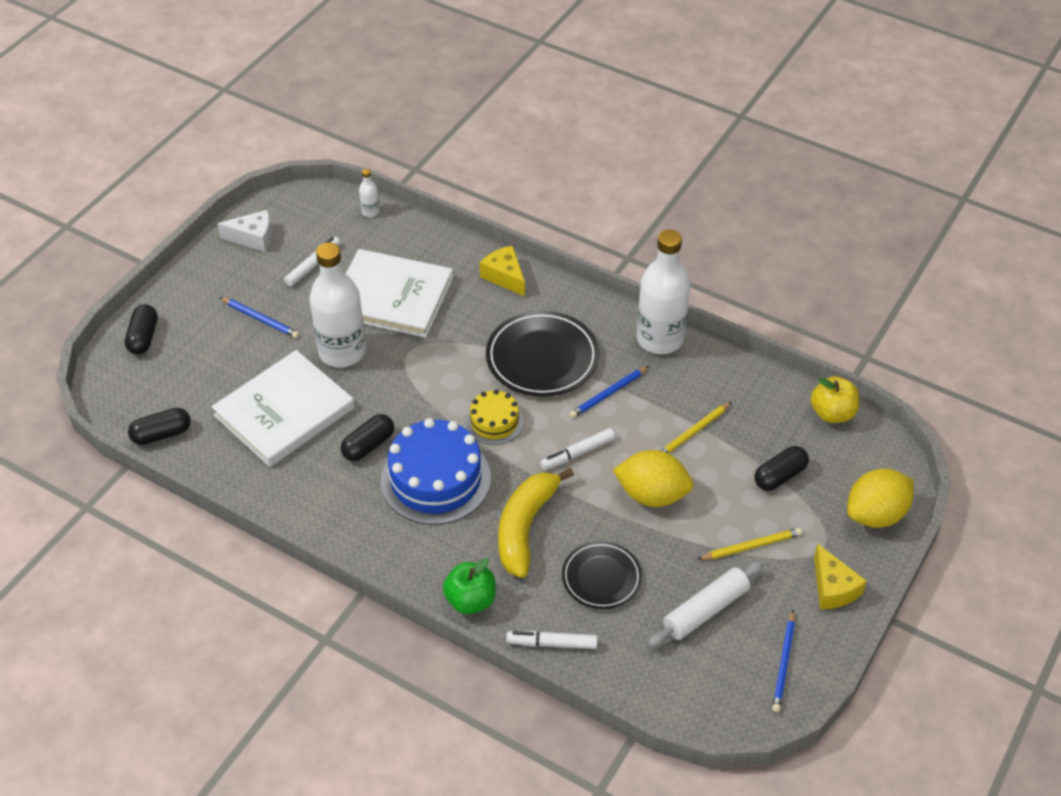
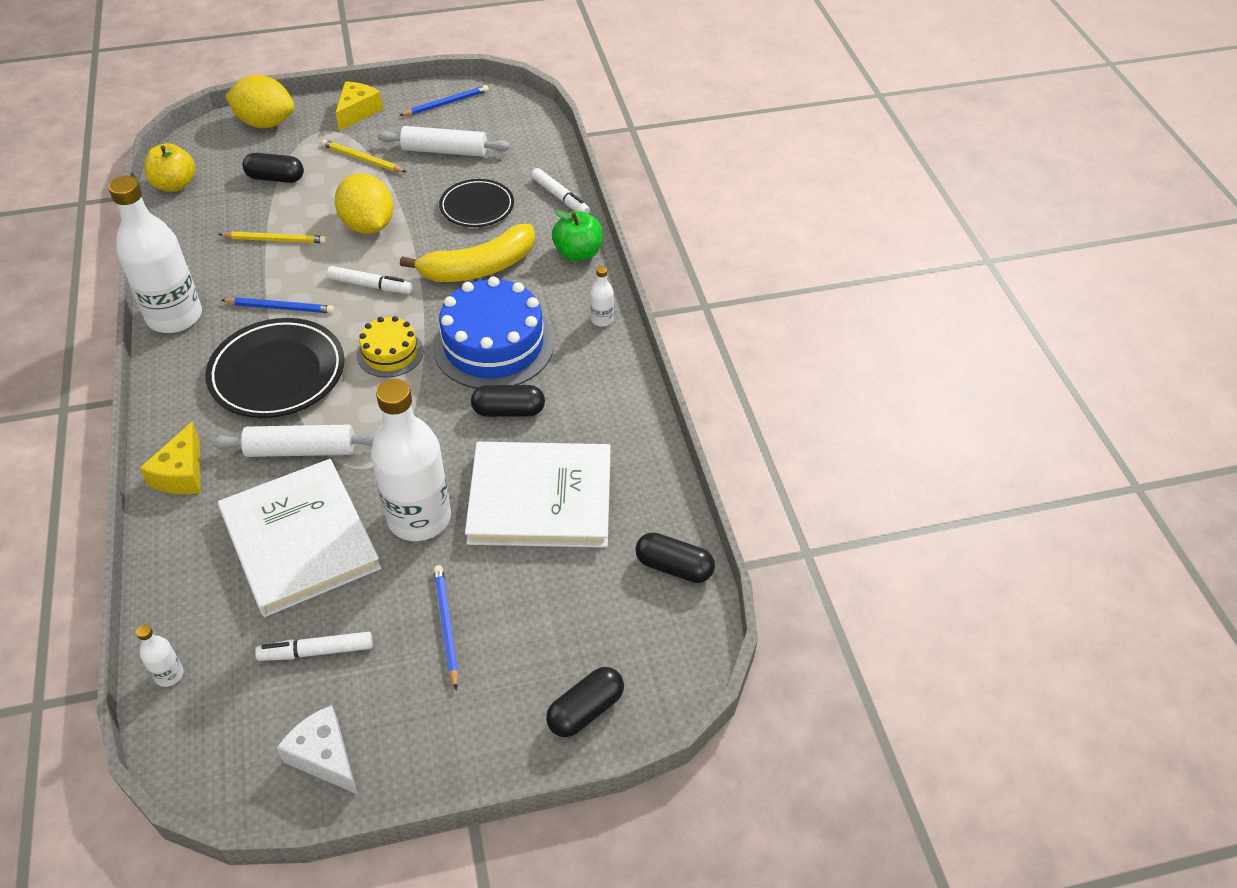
camera: 135 degrees left, 0 degrees up
(385, 558) = (602, 319): none -> white bottle
(460, 333) = (301, 450): none -> white rolling pin

